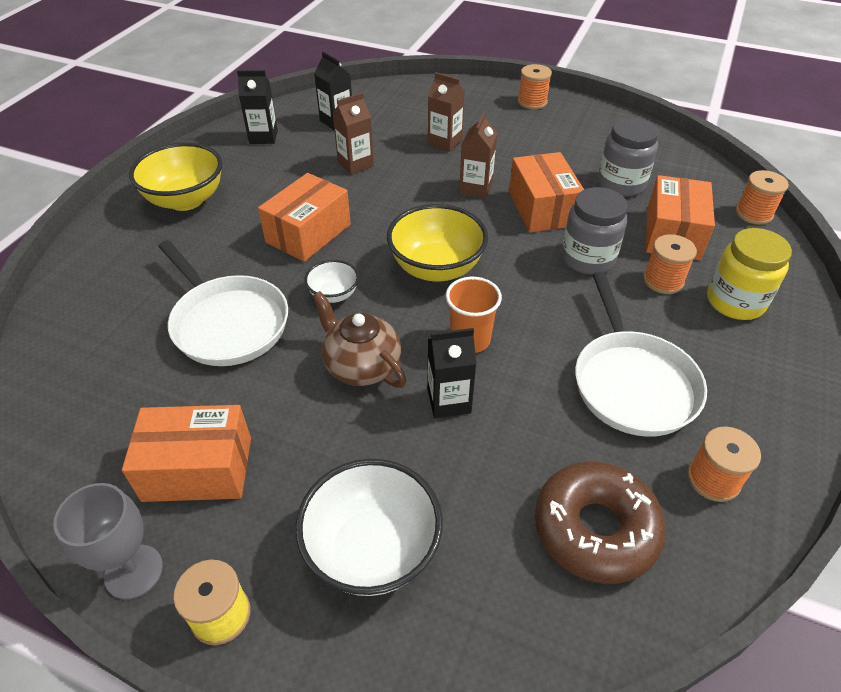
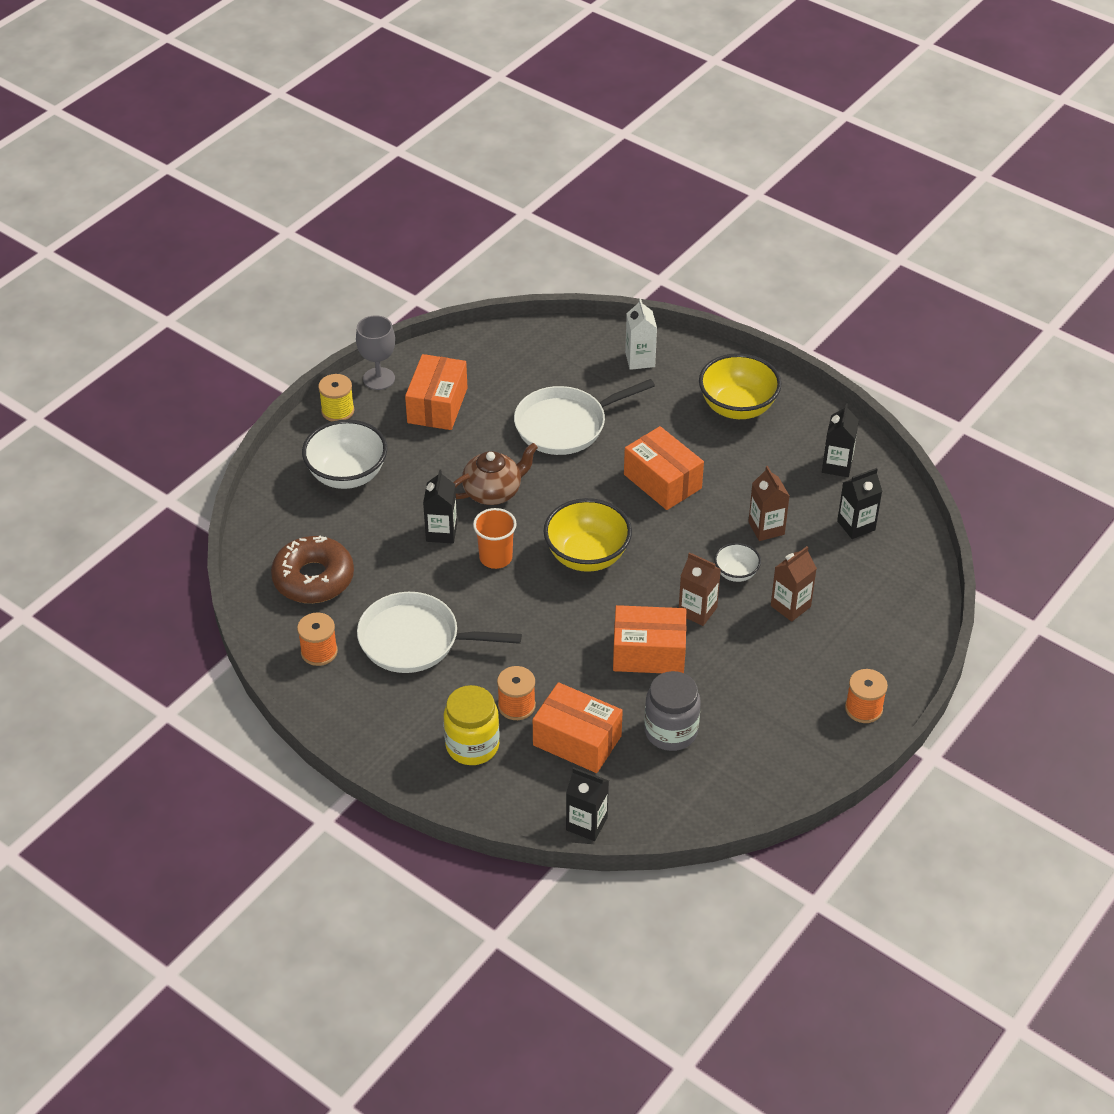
camera: 105 degrees right, 0 degrees up
(103, 280) = (640, 360): none -> white carton
(334, 294) = (576, 487): white bowl -> white bowl (736, 573)
(587, 259) = (564, 662): grey jar -> none
(754, 214) = (586, 824): orange spool -> black carton

